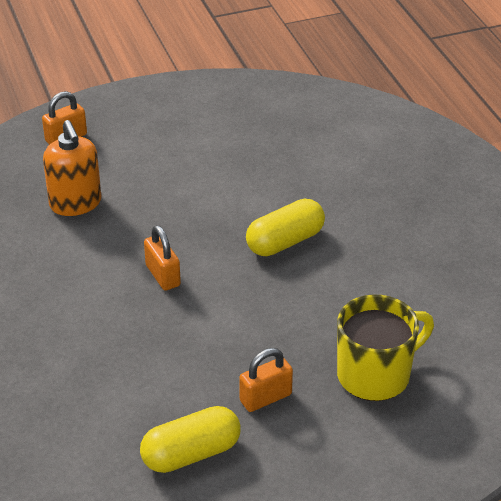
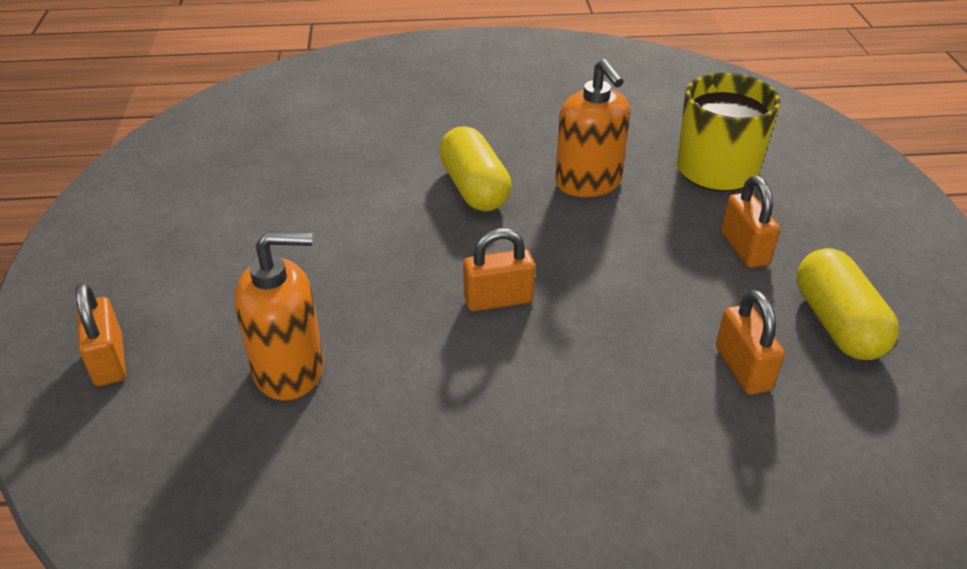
camera: 75 degrees left, 0 degrees up
(129, 402) = (743, 368): none -> orange padlock
(319, 301) = (588, 182): none -> orange soap dispenser

